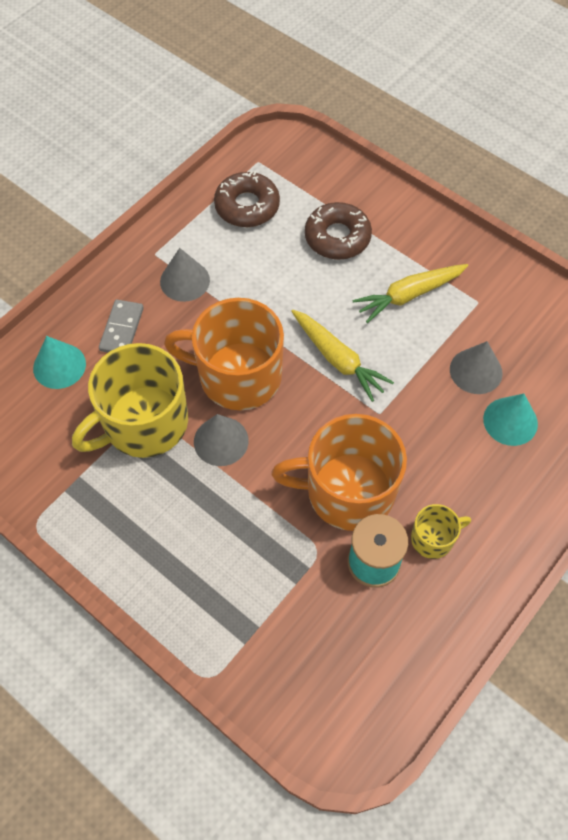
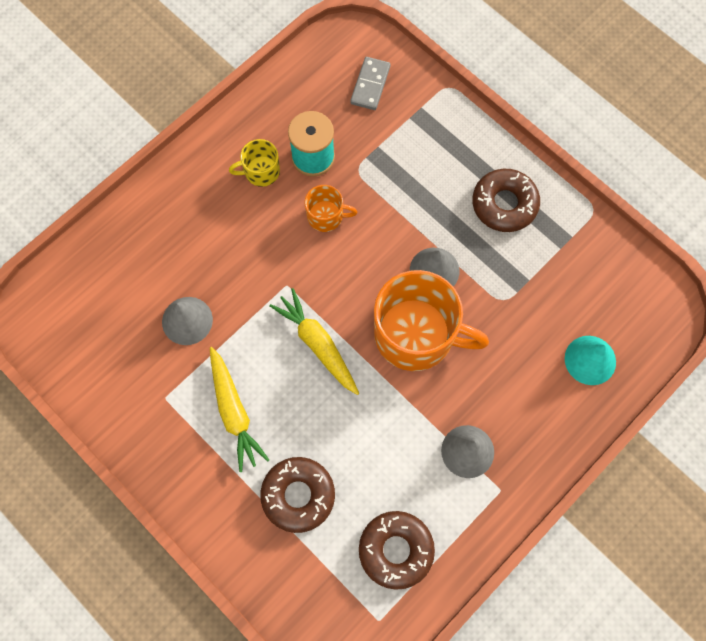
camera: 175 degrees left, 10 degrees up
(121, 329) = (531, 397): grey domino -> grey domino (370, 85)
(140, 522) = (504, 204): none -> brown donut
(143, 423) = (505, 293): yellow mug -> none
(347, 491) = (326, 216): orange mug -> orange mug, size x0.47
(409, 295) = (234, 412): yellow carrot -> yellow carrot turned 90 degrees clockwise
(510, 421) = (168, 267): turquoise cone -> none

